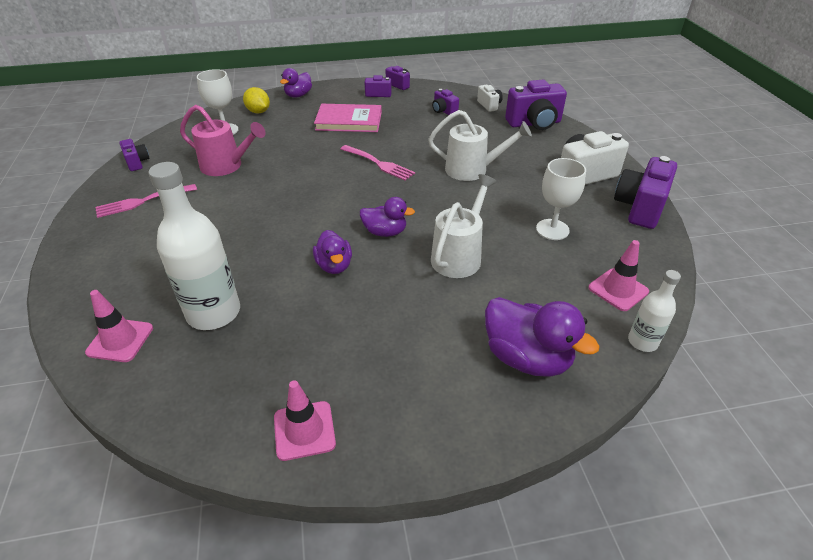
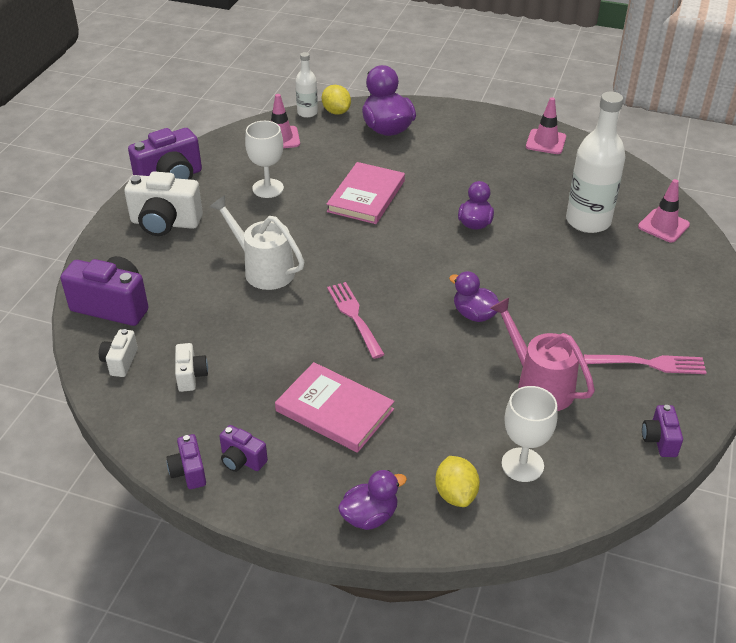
camera: 150 degrees left, 0 degrees up
(385, 232) = (411, 236): purple duck -> purple duck (474, 314)
(444, 111) = (191, 376): purple camera -> white camera
(459, 255) = (366, 196): white watering can -> pink book
(614, 360) = (336, 112): none -> yellow lemon

